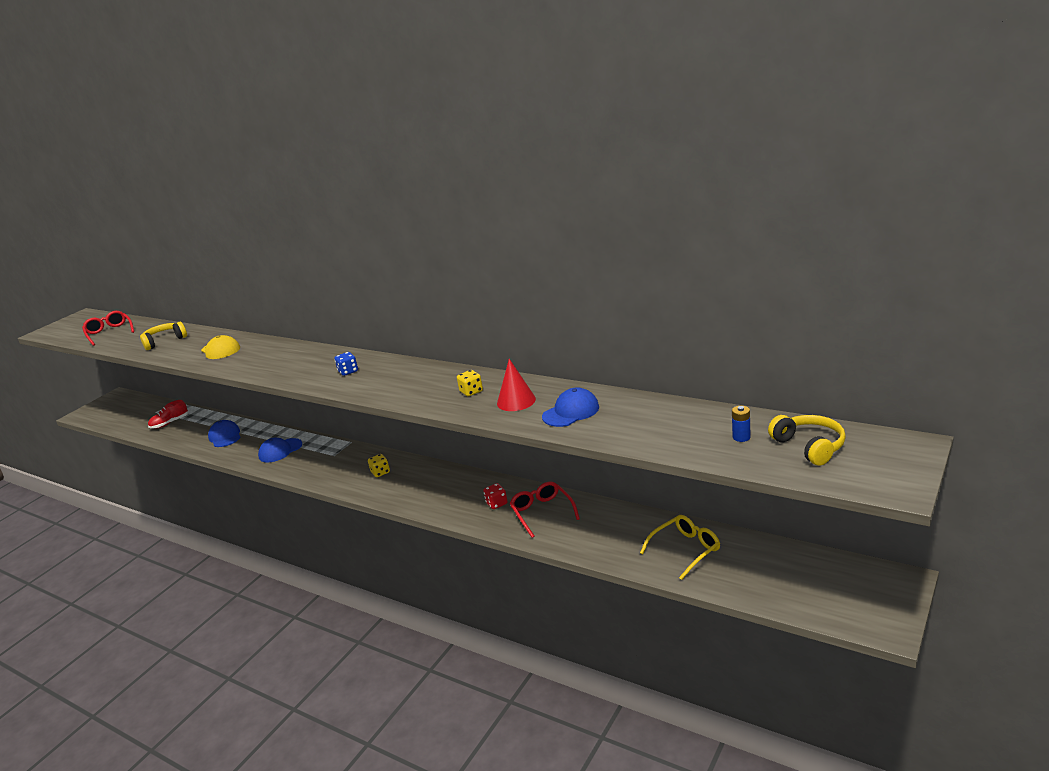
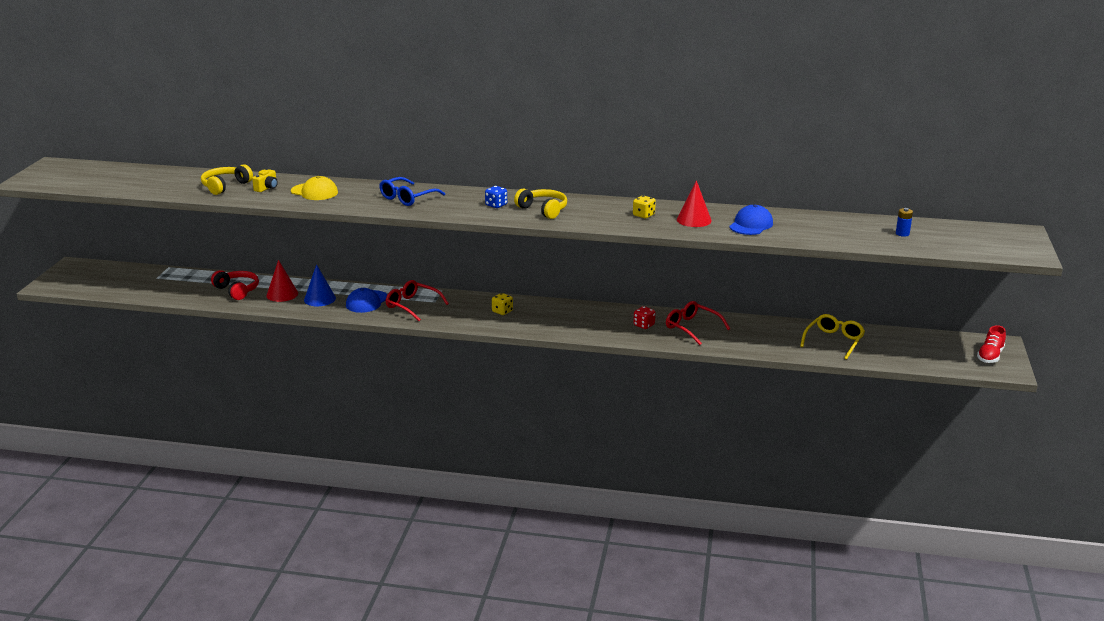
camera: 25 degrees left, 0 degrees up
(109, 332) = (130, 180): red glasses -> red glasses (412, 306)
(169, 423) = (191, 287): red shoe -> red shoe (990, 356)
(191, 344) = (267, 188): none -> yellow camera
(197, 429) = (237, 290): none -> red headphones
(225, 436) = (282, 294): blue cap -> red cone
(247, 444) = (319, 299): none -> blue cone
(284, 359) = (407, 198): none -> blue glasses
(809, 446) = (955, 236): yellow headphones -> yellow headphones (543, 210)

